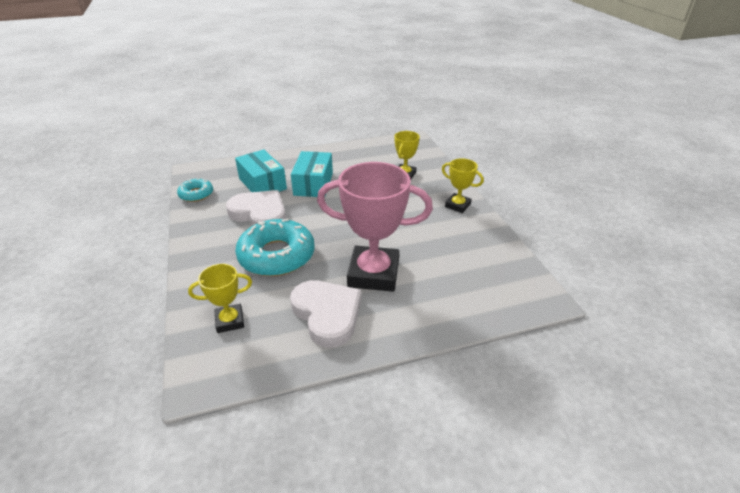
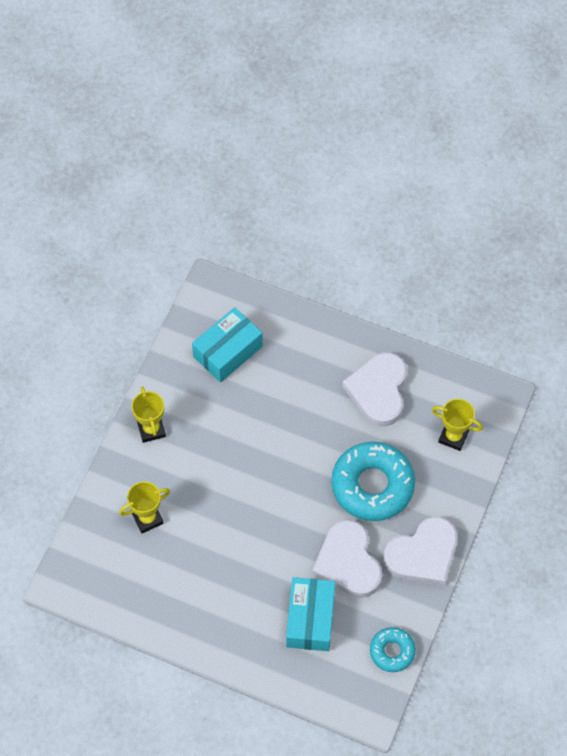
camera: 140 degrees left, 25 degrees up
(205, 241) = (423, 554): none -> white heart
(313, 184) = (257, 576): turquoise box -> turquoise box (227, 351)
(373, 274) = (310, 404): pink trophy -> none

